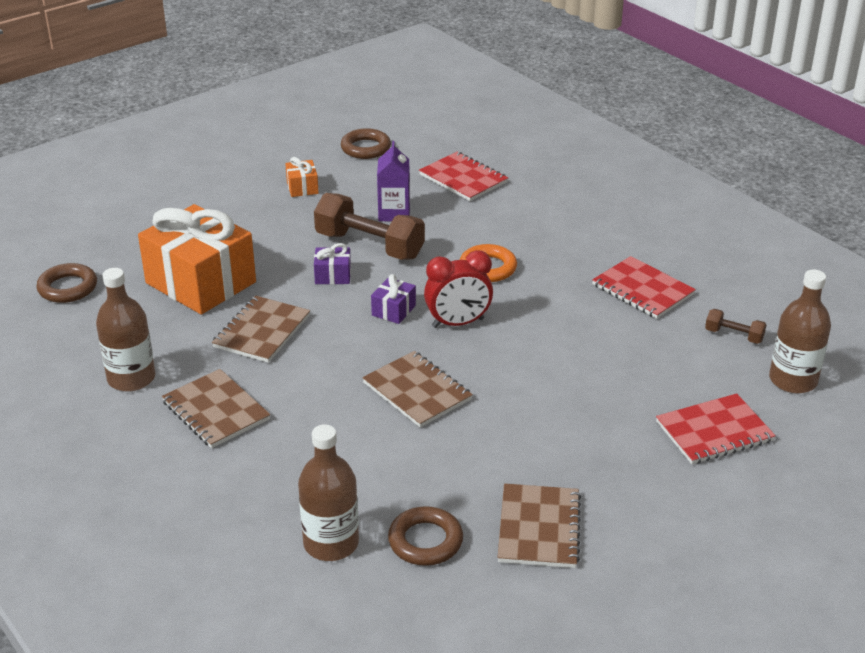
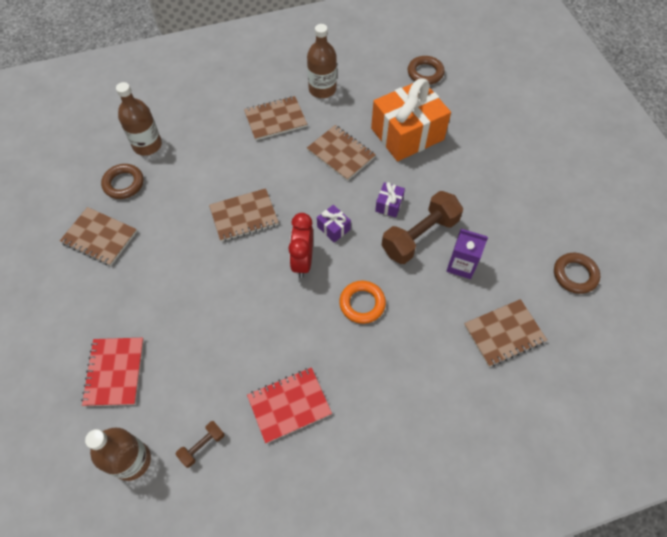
camera: 110 degrees right, 25 degrees up
(302, 187) = (517, 215): orange gift -> none
(463, 179) = (504, 333): red notebook -> brown notebook

